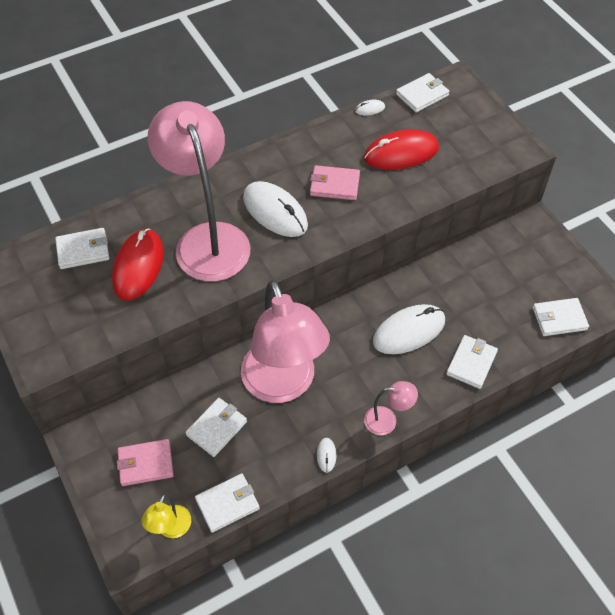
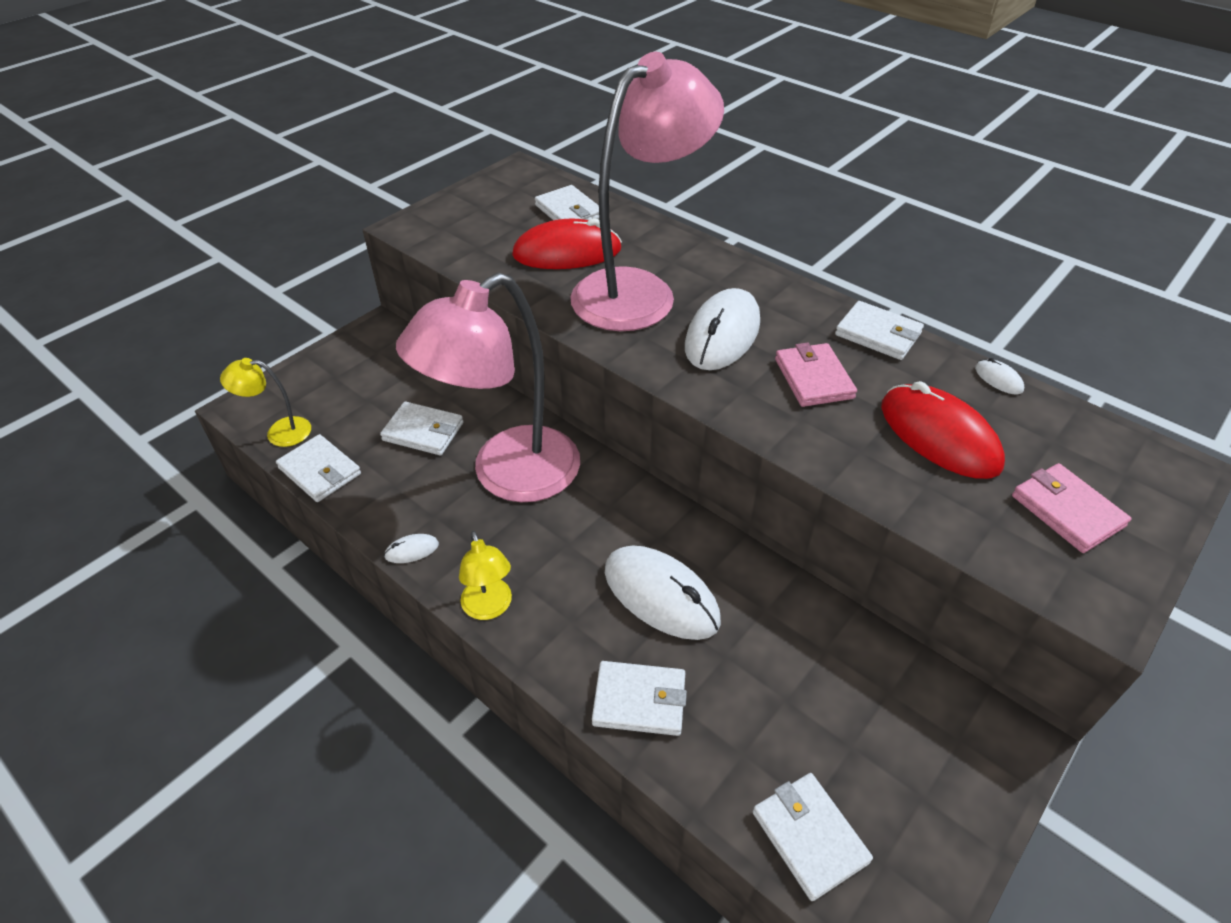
camera: 70 degrees right, 10 degrees down
(146, 464) = (360, 387): pink wallet -> pink wallet (1067, 511)
(387, 420) = (489, 608): pink lamp -> yellow lamp
(422, 95) = (1092, 432): white wallet -> white wallet (878, 334)

